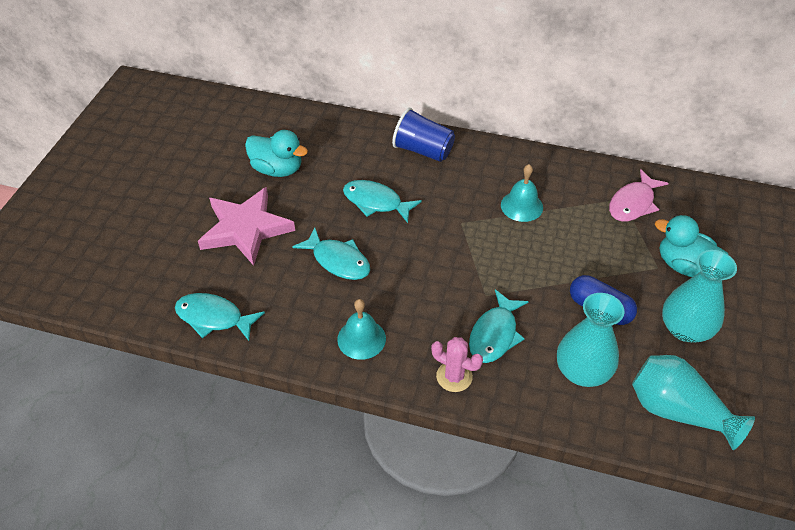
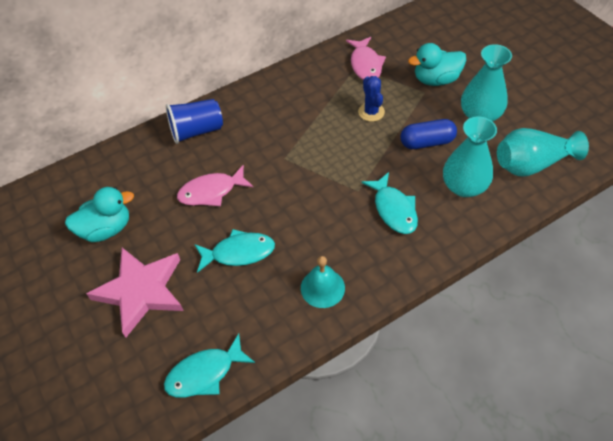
camera: 45 degrees left, 5 degrees up
(376, 202) = (211, 192): turquoise fish -> pink fish
(454, 376) = (405, 256): pink cactus -> none
(521, 206) = (306, 117): turquoise bell -> none
(583, 245) = (371, 112): none -> blue cactus

